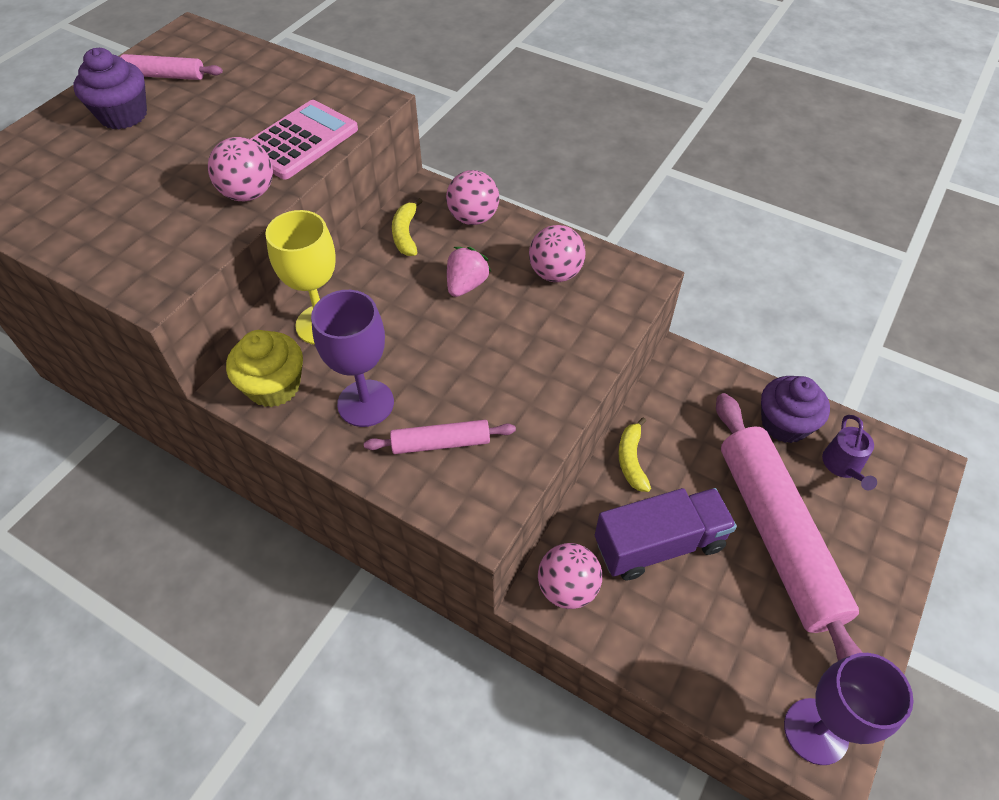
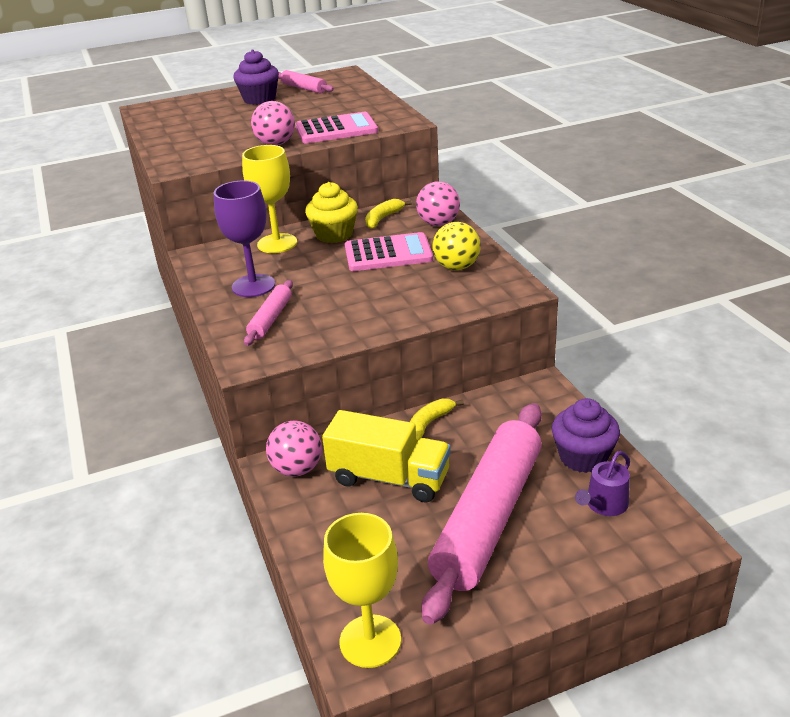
camera: 40 degrees right, 20 degrees down
(274, 386) = (215, 261): yellow cupcake -> yellow cupcake (334, 234)
(441, 443) = (271, 319): pink rolling pin -> pink rolling pin turned 75 degrees clockwise
(466, 285) = (388, 253): pink strawberry -> pink calculator
(555, 273) = (456, 267): pink ball -> yellow ball
(659, 544) = (389, 478): purple truck -> yellow truck
(816, 731) = (370, 641): purple goblet -> yellow goblet

